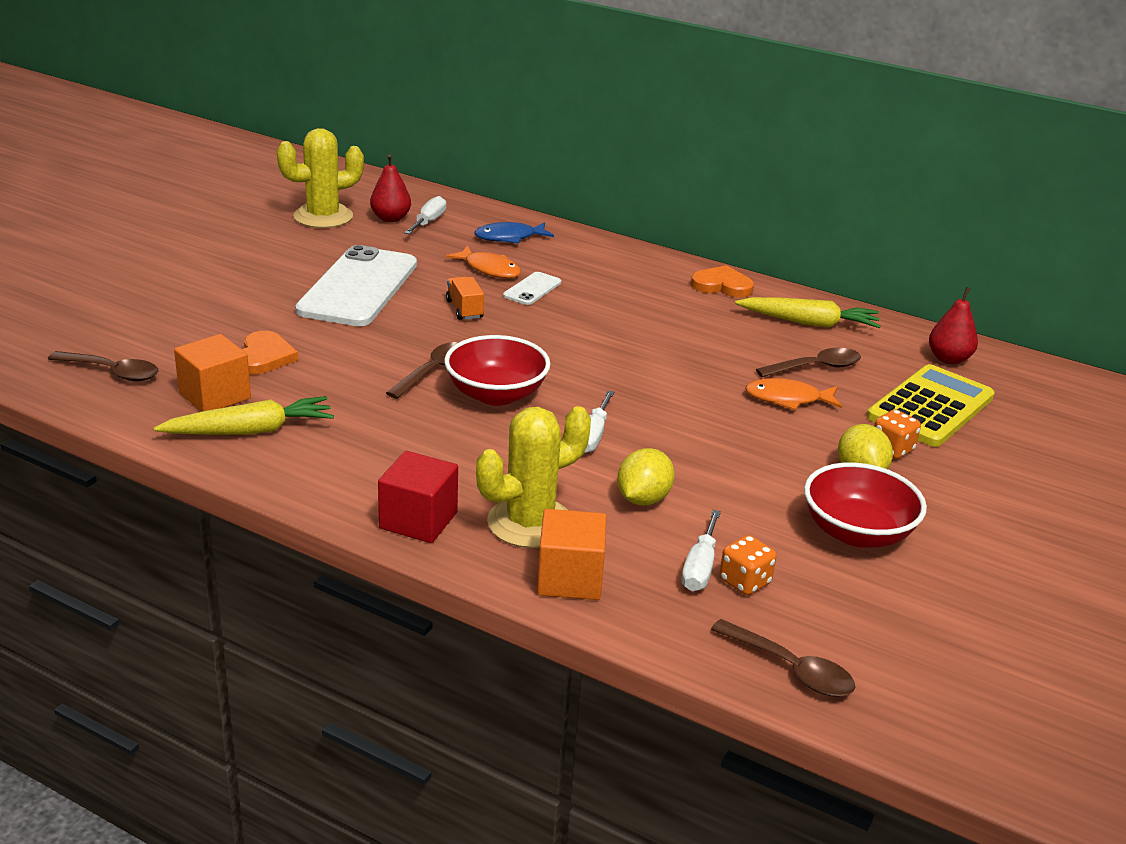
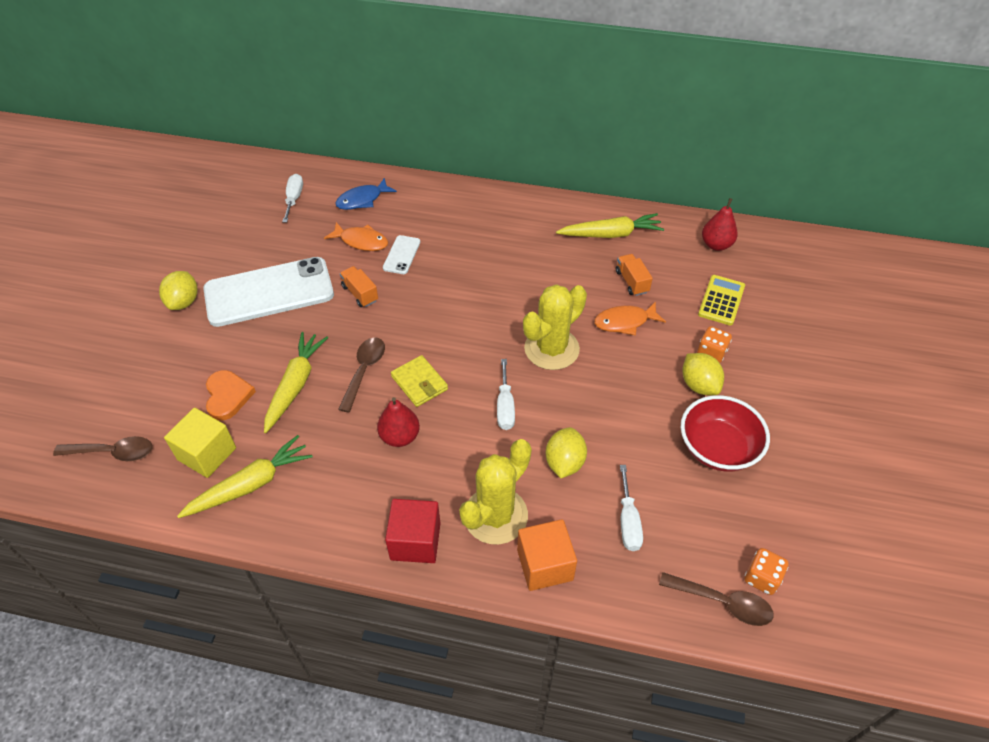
camera: 15 degrees left, 20 degrees up
(215, 396) = (207, 454): orange cube -> yellow cube
(257, 276) = (184, 302): none -> yellow lemon
(323, 217) = (208, 215): yellow cactus -> yellow cactus (551, 349)
(347, 365) = (295, 385): none -> yellow carrot
(358, 287) = (269, 292): white phone -> white phone turned 75 degrees clockwise
(390, 218) = (263, 203): red pear -> red pear (400, 437)
(496, 394) = (419, 383): red bowl -> yellow wallet
(722, 285) = (536, 210): orange heart -> none
(744, 582) = (662, 525): orange dice -> orange dice (761, 578)
(815, 367) = (632, 282): brown spoon -> orange truck
(930, 407) = (721, 300): yellow calculator -> yellow calculator, size x0.62

